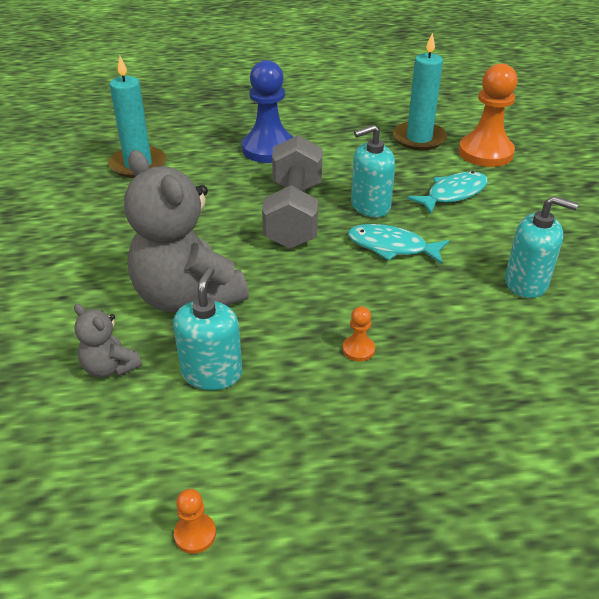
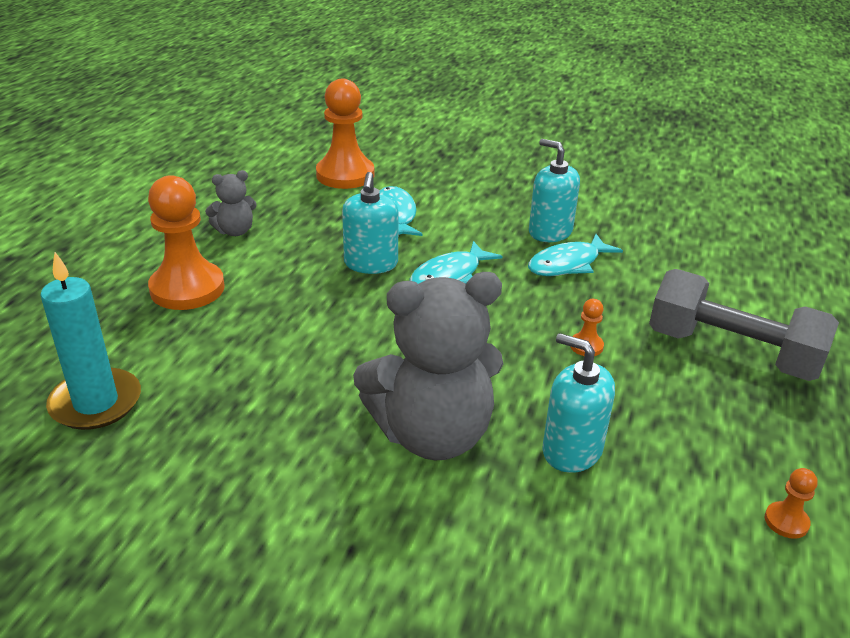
camera: 65 degrees left, 5 degrees down
(110, 367) = (521, 531): grey teddy bear -> grey teddy bear (235, 231)
(268, 149) = (187, 288): blue pawn -> orange pawn
(294, 214) = (340, 313): grey dumbbell -> grey dumbbell (732, 352)
(419, 138) = (280, 196): turquoise candle -> none
(481, 307) = (567, 264): none -> turquoise fish
(526, 282) = (550, 232): turquoise soap dispenser -> turquoise soap dispenser turned 90 degrees counterclockwise

